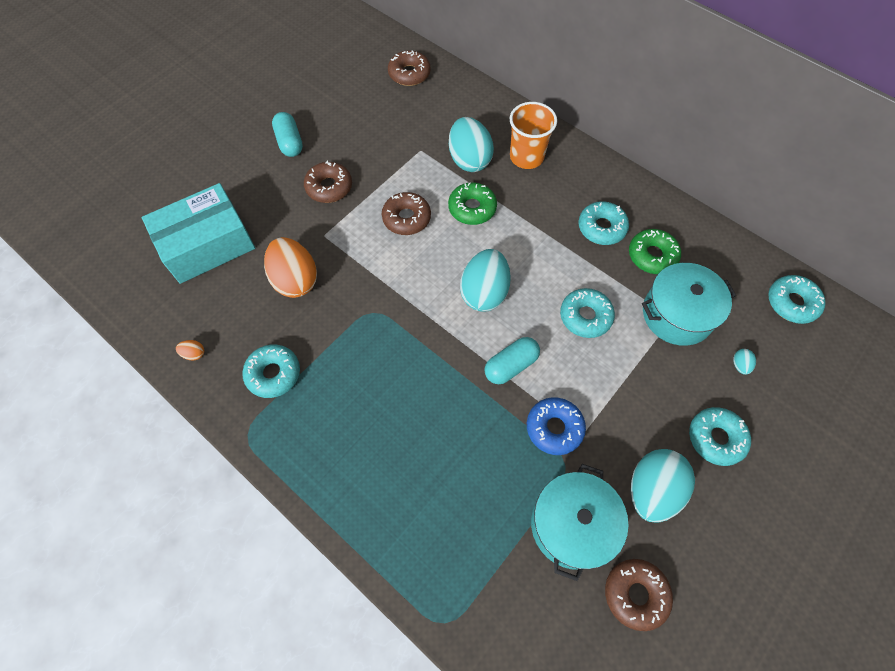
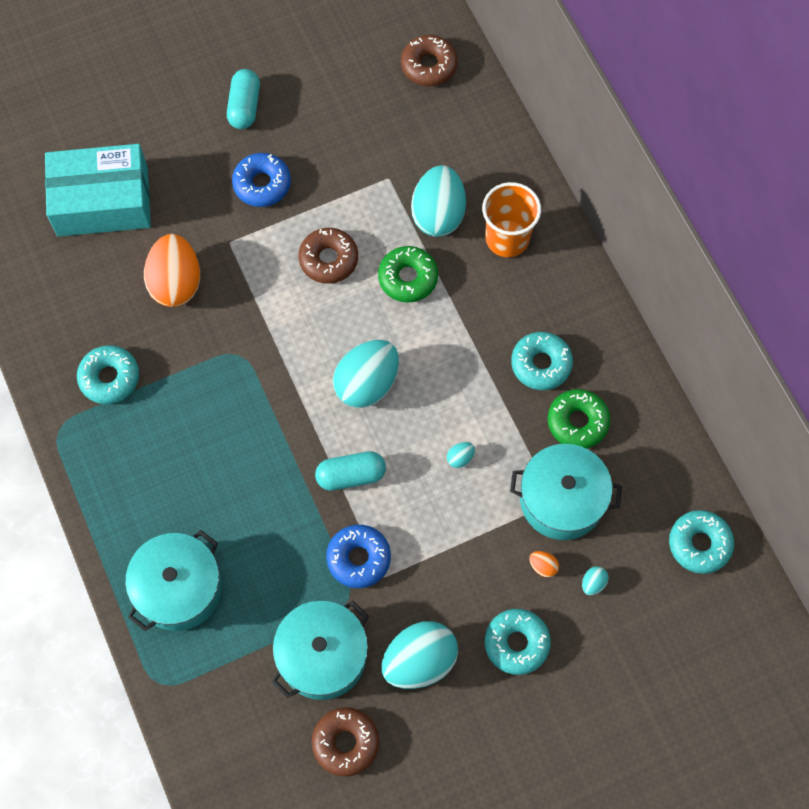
camera: 25 degrees right, 5 degrees up
(194, 354) = (41, 322): orange egg -> orange egg (543, 566)
(329, 187) = (262, 184): brown donut -> blue donut
(418, 525) = (179, 589): none -> turquoise pot
(585, 316) = (460, 458): turquoise donut -> turquoise egg

